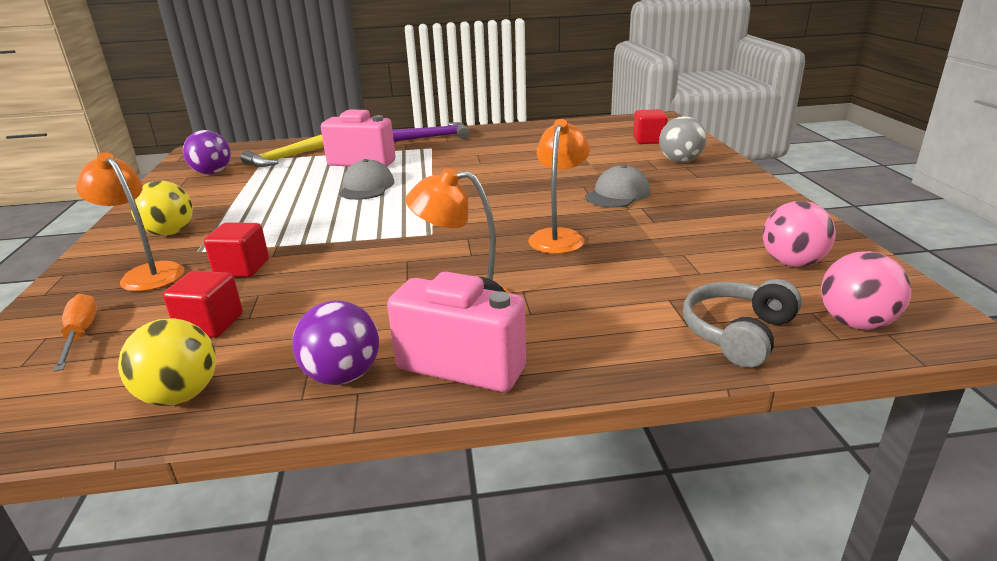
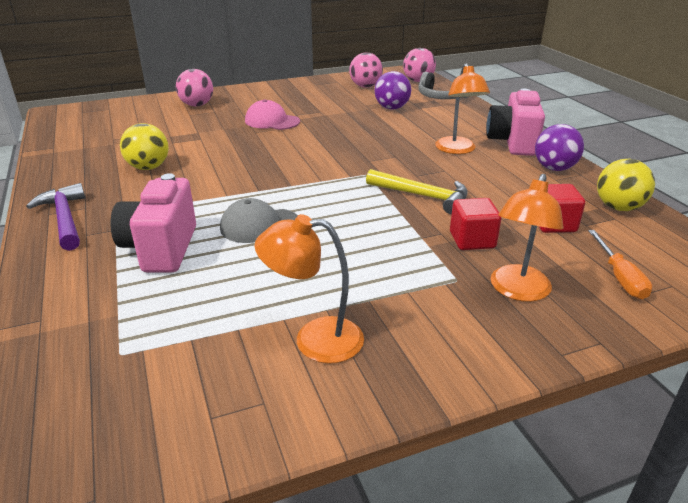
camera: 105 degrees left, 5 degrees up
(80, 335) = (619, 277): orange screwdriver -> orange screwdriver turned 60 degrees counterclockwise
(170, 233) = (428, 322): yellow ball -> yellow ball (148, 167)
(212, 173) = (192, 390): purple ball -> purple ball (391, 108)
(284, 159) = (128, 329): yellow hammer -> yellow hammer (423, 196)
(558, 236) = (354, 134): orange lamp -> orange lamp (314, 339)
(617, 194) = (272, 121): grey cap -> pink cap
(648, 140) = (134, 114): red cube -> none
(680, 161) = (197, 105): grey ball -> pink ball

